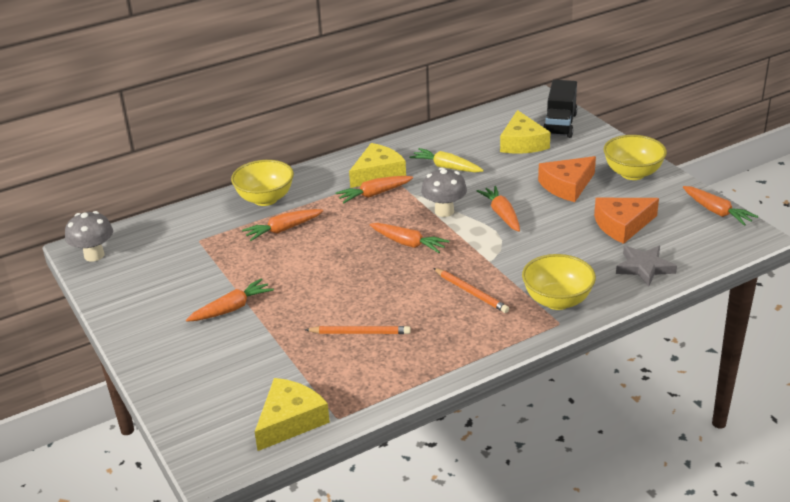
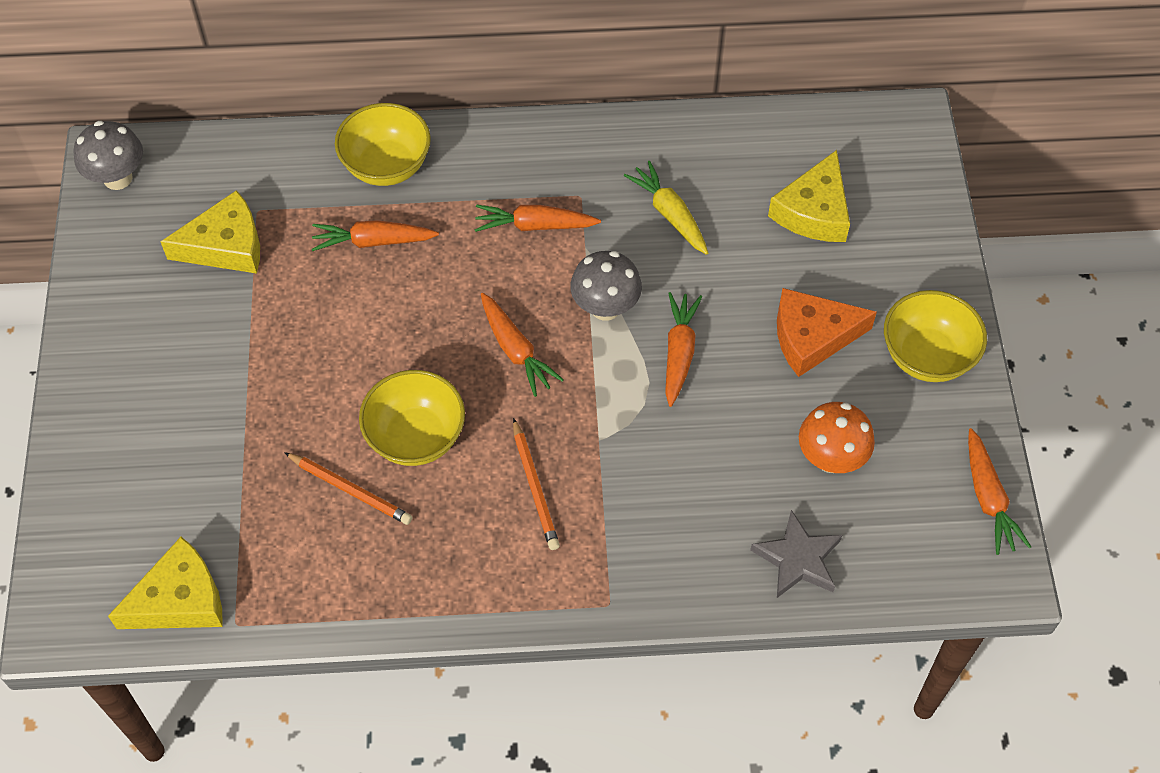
camera: 25 degrees right, 25 degrees up
(231, 308) = (224, 364): orange carrot -> none
(378, 173) = (567, 183): yellow cheese -> yellow cheese (226, 245)
(557, 301) = (635, 561): yellow bowl -> yellow bowl (416, 437)
(560, 124) = (899, 195): black truck -> none
(622, 225) = (830, 458): orange cheese -> orange mushroom

